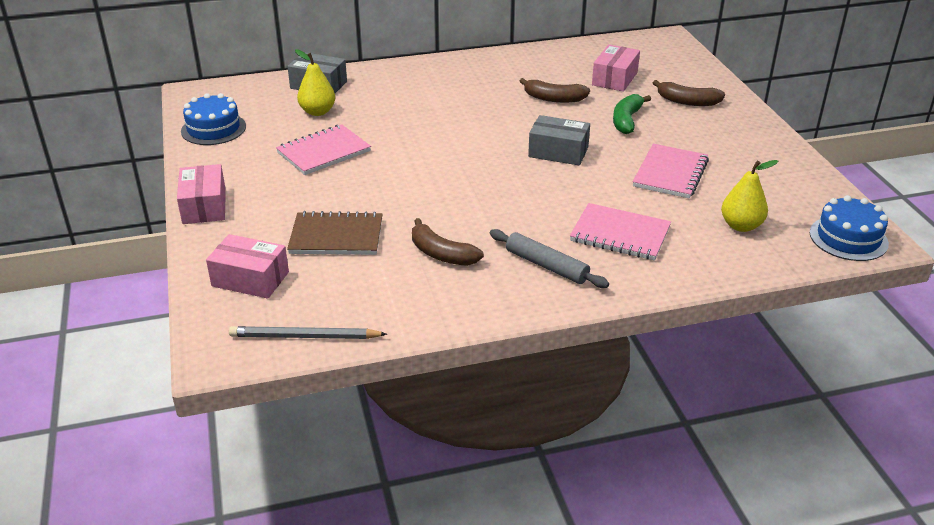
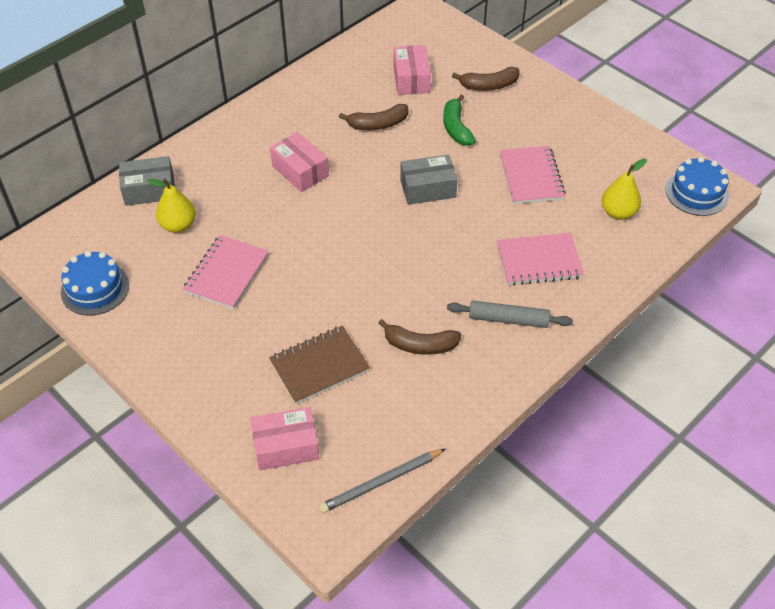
camera: 30 degrees left, 15 degrees up
(204, 206) = (172, 386): pink box -> pink box (300, 171)

